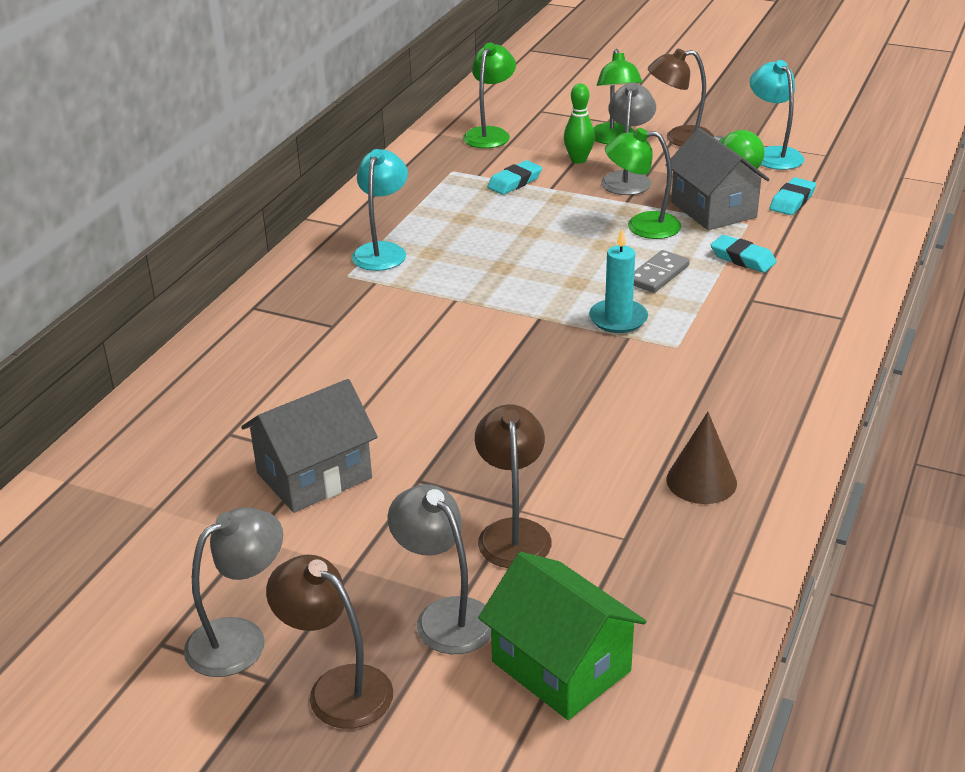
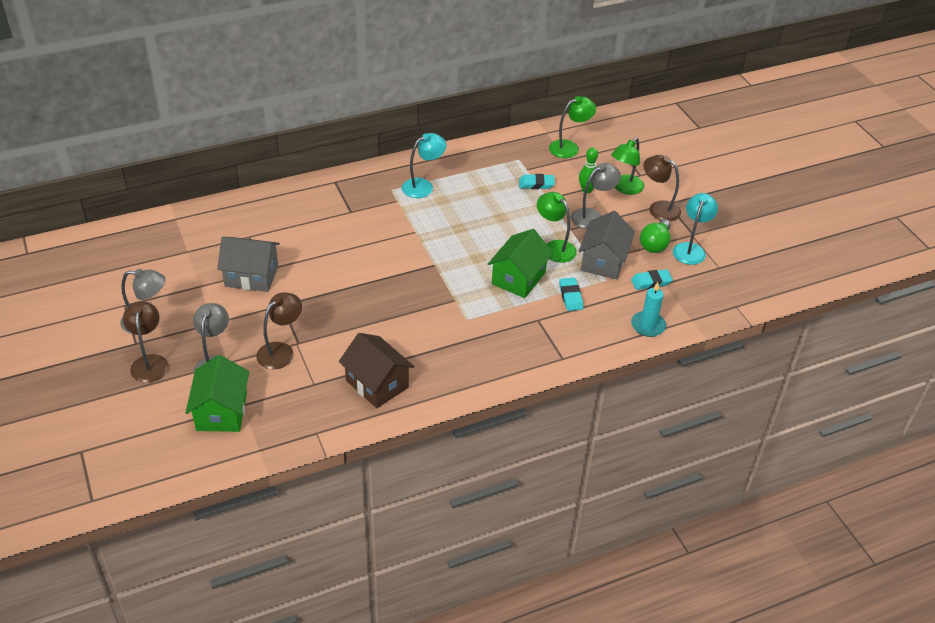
camera: 40 degrees right, 10 degrees up
(618, 319) = (464, 288): turquoise candle -> turquoise candle (648, 325)
(658, 274) = (518, 278): grey domino -> green house
(701, 481) = (377, 384): brown cone -> brown house

